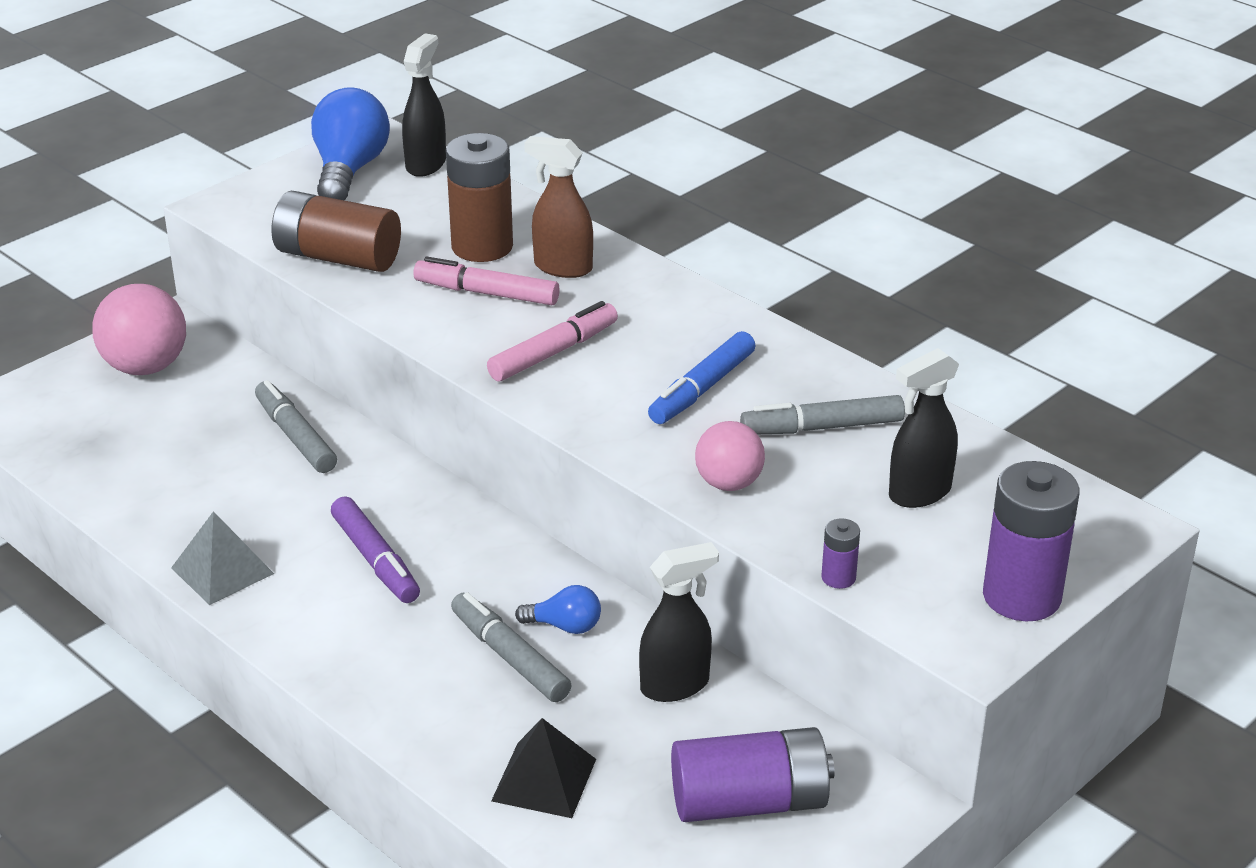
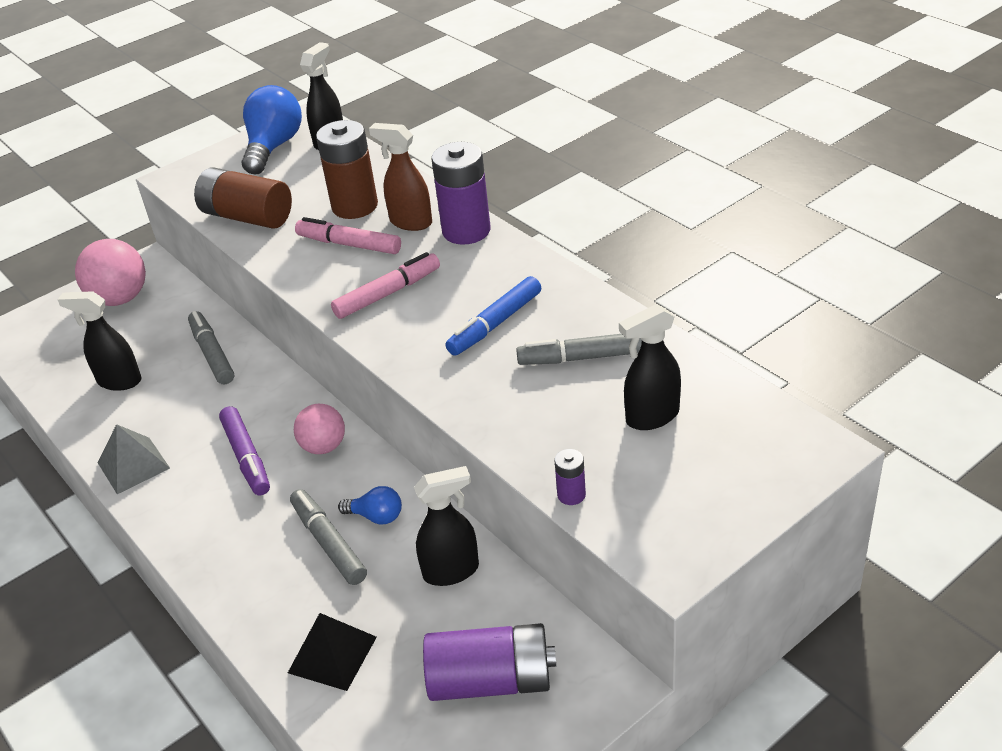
camera: 10 degrees right, 5 degrees up
(173, 469) = (119, 381): none -> black spray bottle
(728, 483) = (499, 407): pink ball -> pink ball (324, 446)
(1021, 596) = (721, 515): purple battery -> purple battery (466, 231)

